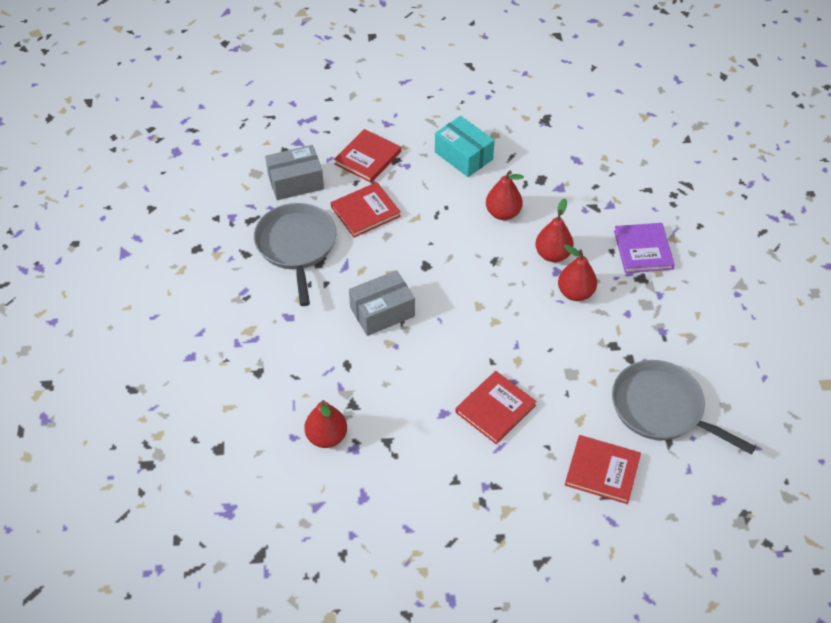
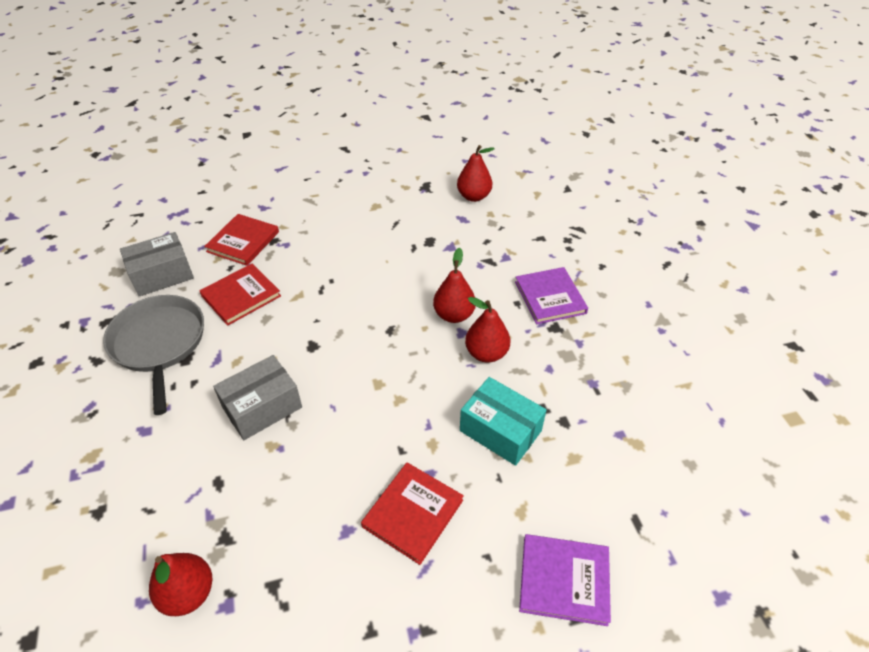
camera: 10 degrees left, 5 degrees down
(463, 156) = (345, 228): turquoise box -> turquoise box (500, 431)
(503, 213) = (393, 279): red pear -> red pear (474, 196)
(602, 471) = (564, 580): red book -> purple book
(661, 408) = (616, 479): grey pan -> none

